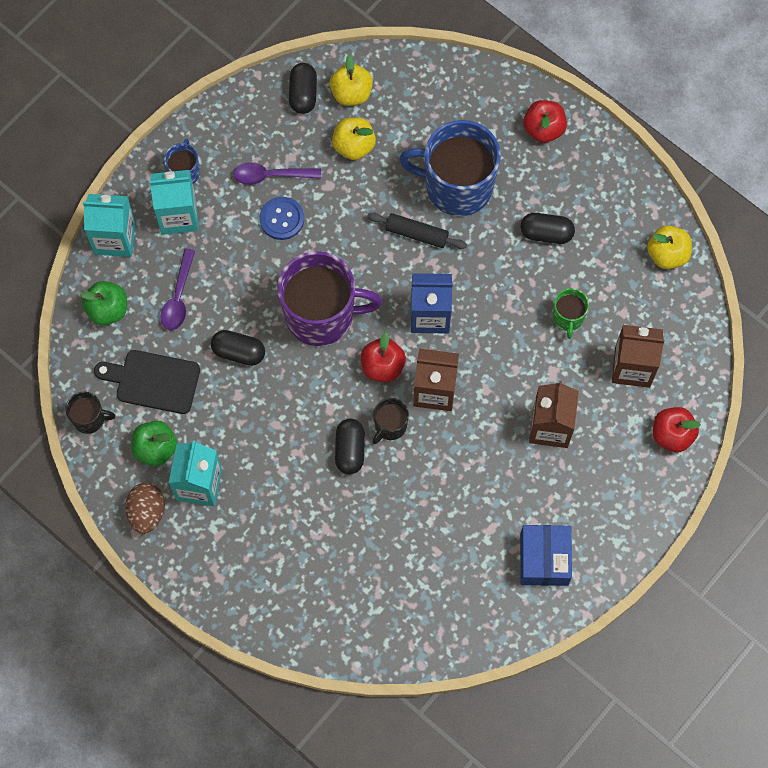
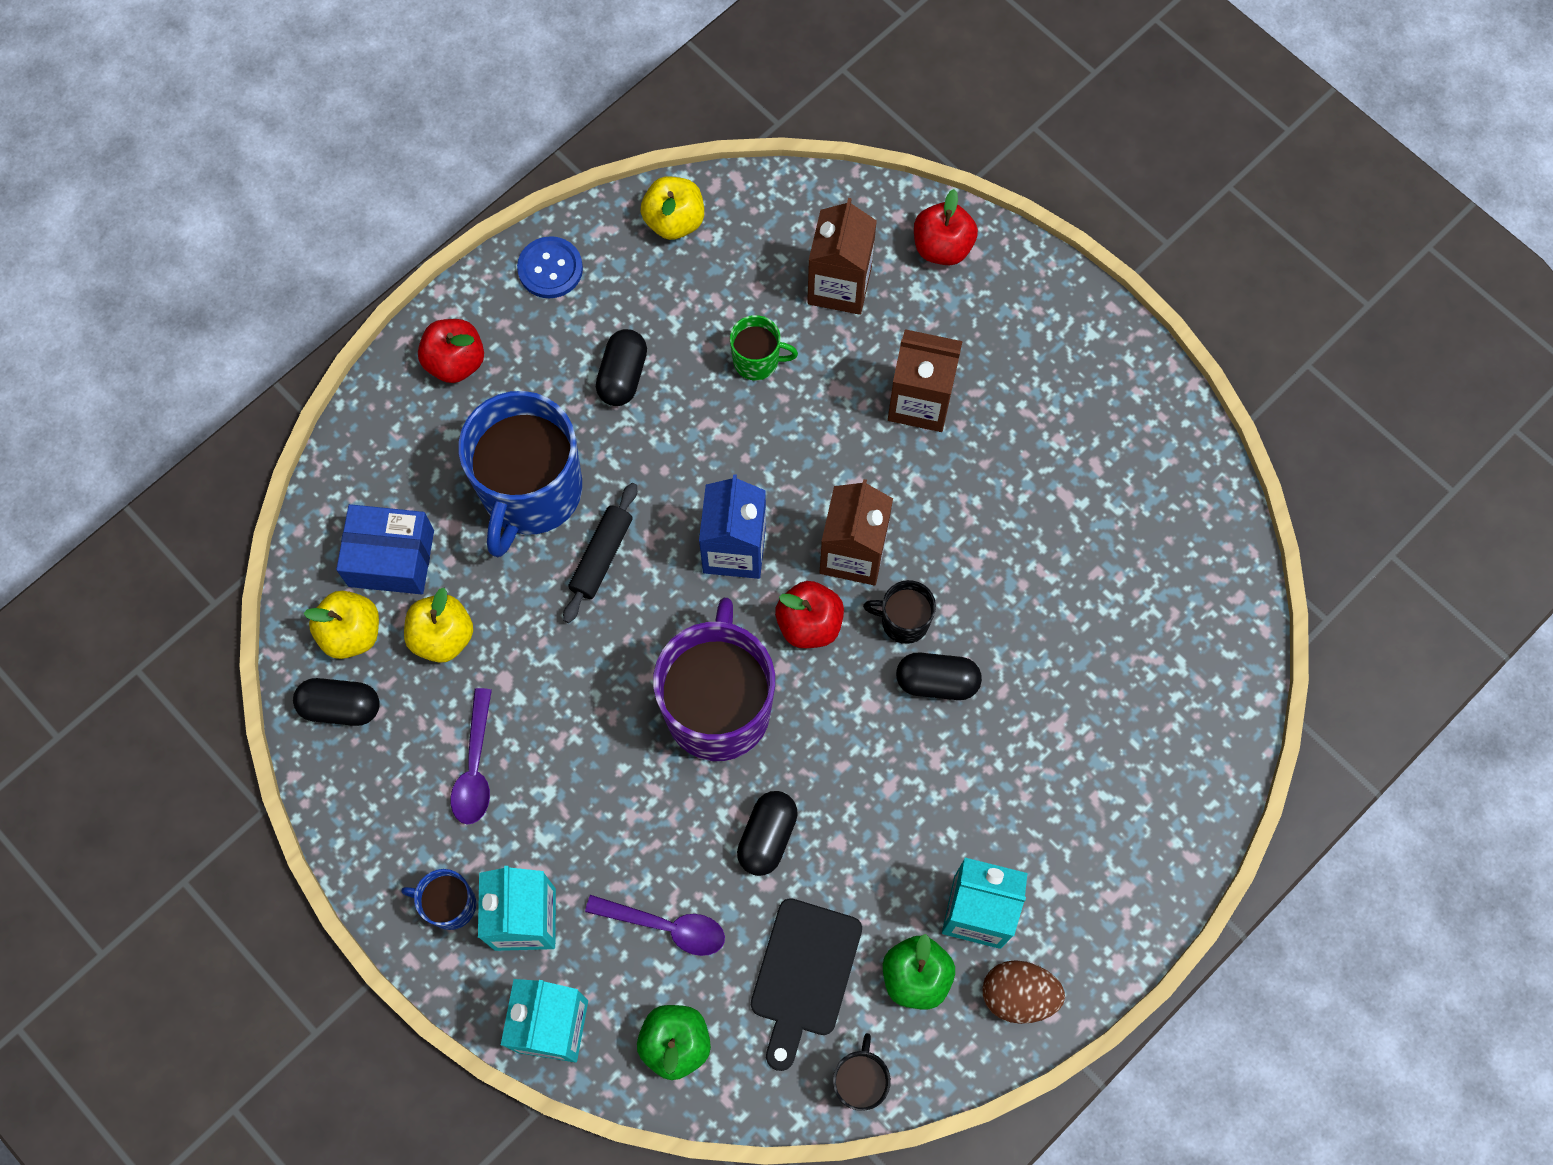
camera: 85 degrees left, 0 degrees up
(282, 219) = (552, 755): blue button -> blue button (550, 269)
(390, 426) = (903, 621): black mug -> black mug turned 150 degrees clockwise
(544, 559) = (1113, 430): blue box -> blue box (391, 558)

